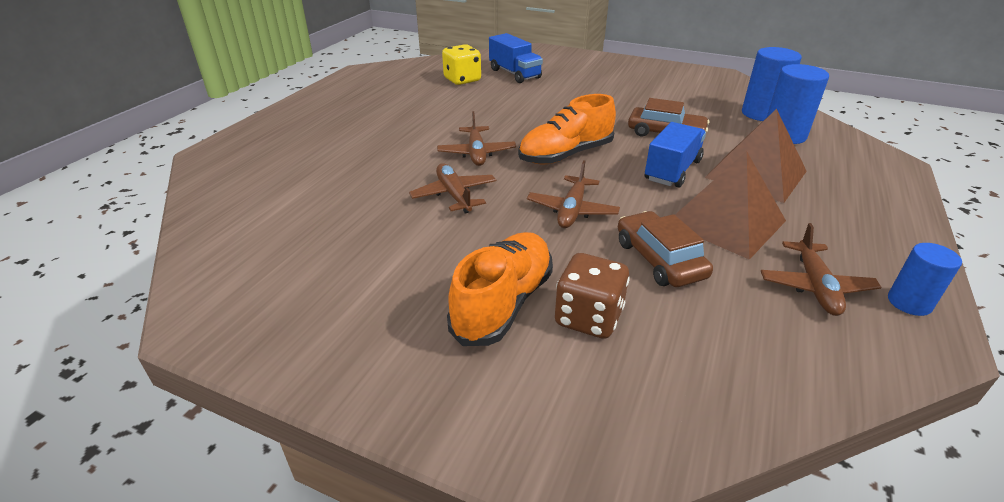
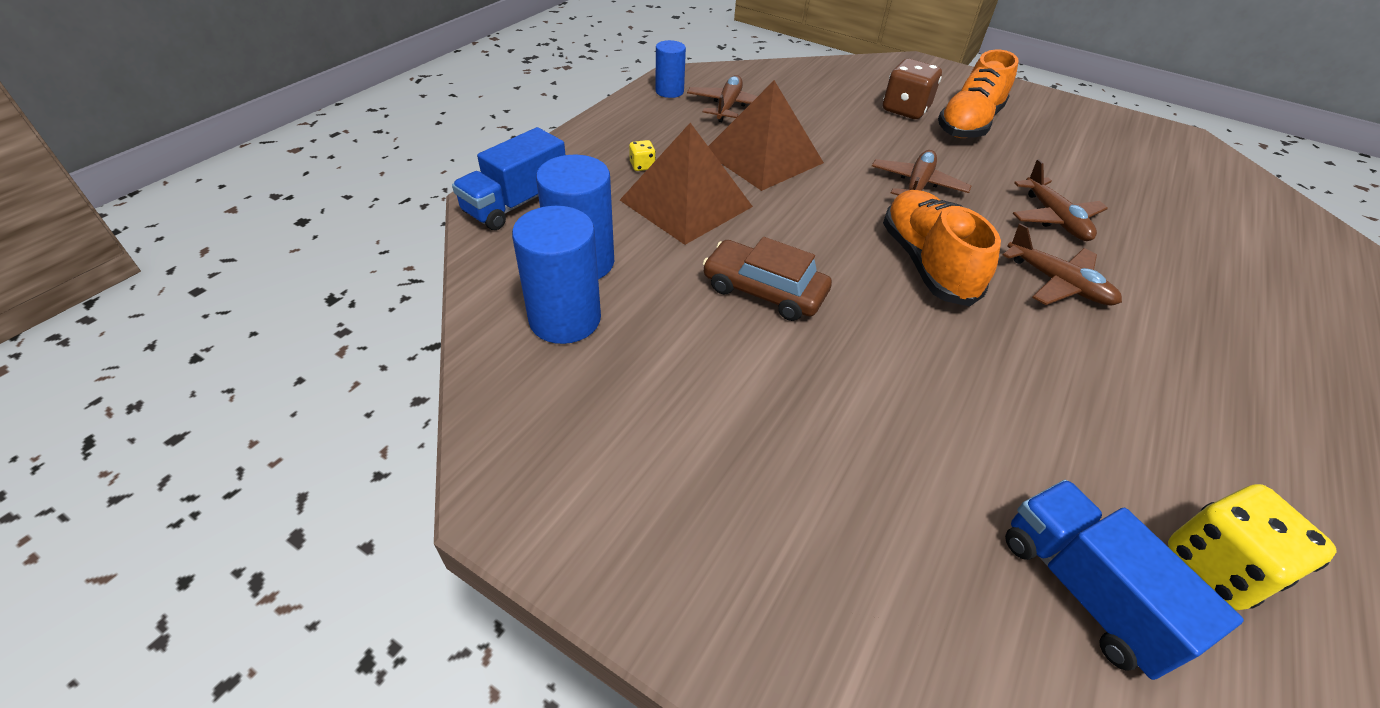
camera: 175 degrees left, 10 degrees up
(476, 153) = (1057, 283): brown plane -> brown plane turned 135 degrees clockwise
(565, 155) = (926, 263): orange shoe -> orange shoe turned 75 degrees counterclockwise
(659, 259) = (841, 136): brown car -> none
(672, 170) = (787, 220): blue truck -> blue truck (516, 203)
(822, 199) = (642, 166): none -> yellow dice

